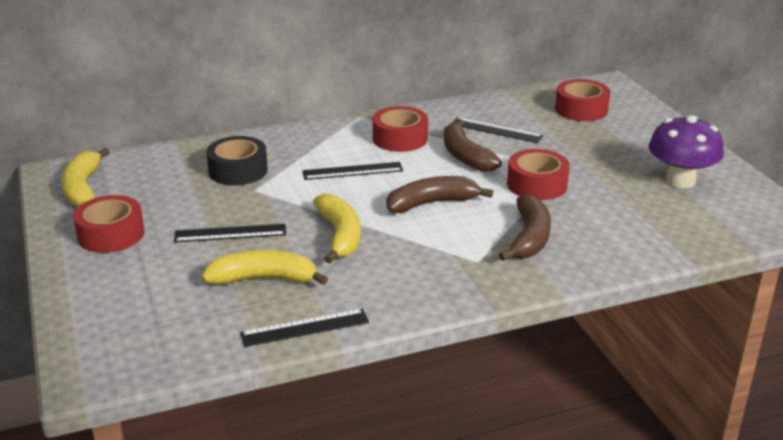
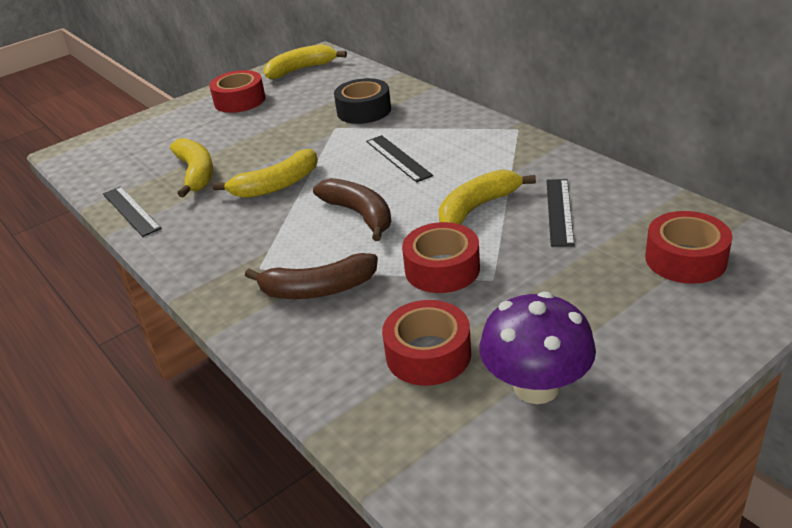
camera: 75 degrees right, 5 degrees up
(230, 233) = (259, 140): black ruler -> none
(400, 138) = (486, 162): red tape -> red tape (428, 354)
(465, 156) = (477, 208): brown banana -> yellow banana

